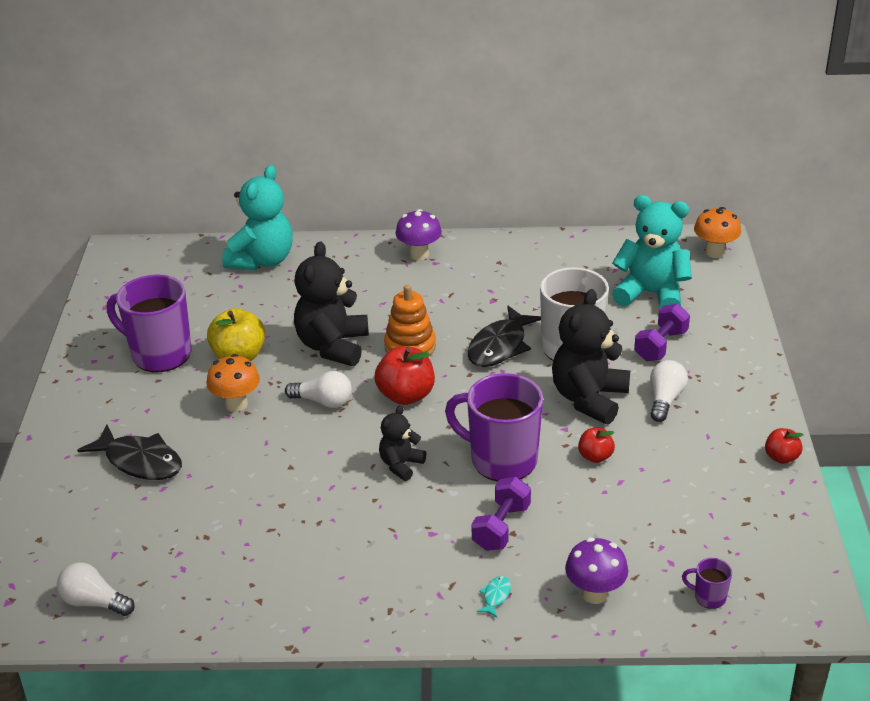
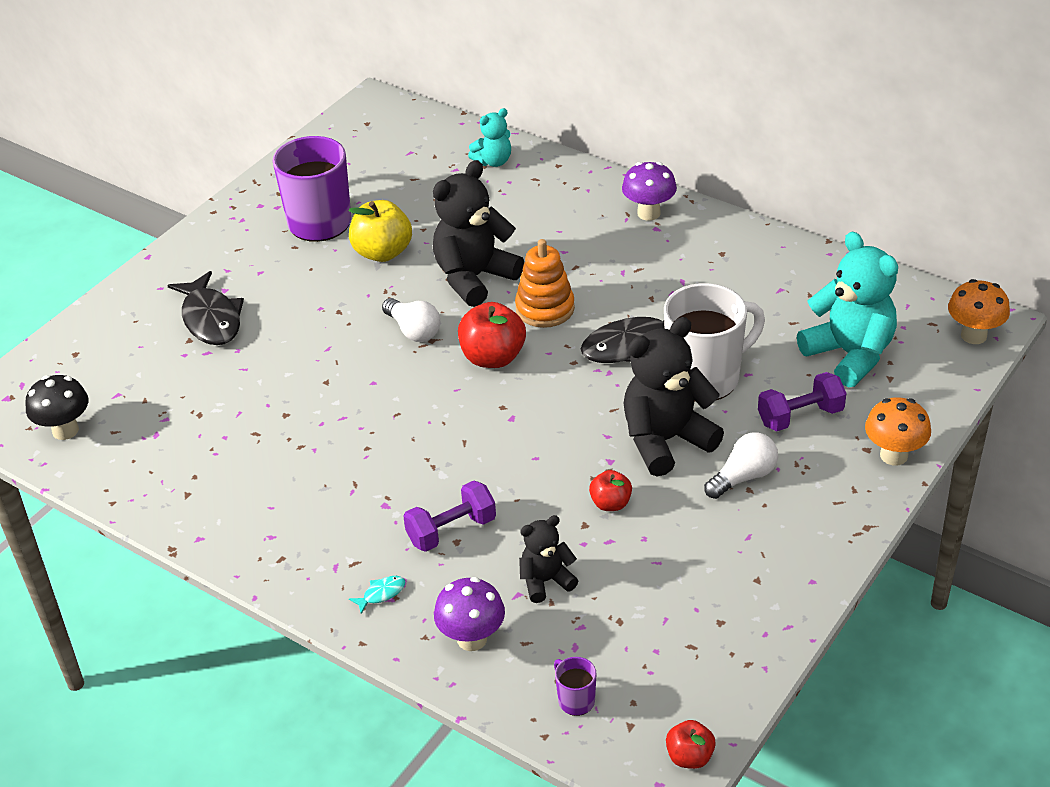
camera: 35 degrees right, 5 degrees up
(94, 602) = (65, 430): white light bulb -> black mushroom
(236, 404) = (337, 299): orange mushroom -> orange mushroom (893, 455)
(262, 260) = (493, 161): turquoise teddy bear -> turquoise teddy bear, size x0.54
(401, 465) = (422, 425): black teddy bear -> black teddy bear (546, 581)
(501, 460) = (517, 464): purple mug -> none
(781, 457) = (803, 597): red apple -> red apple (689, 757)

